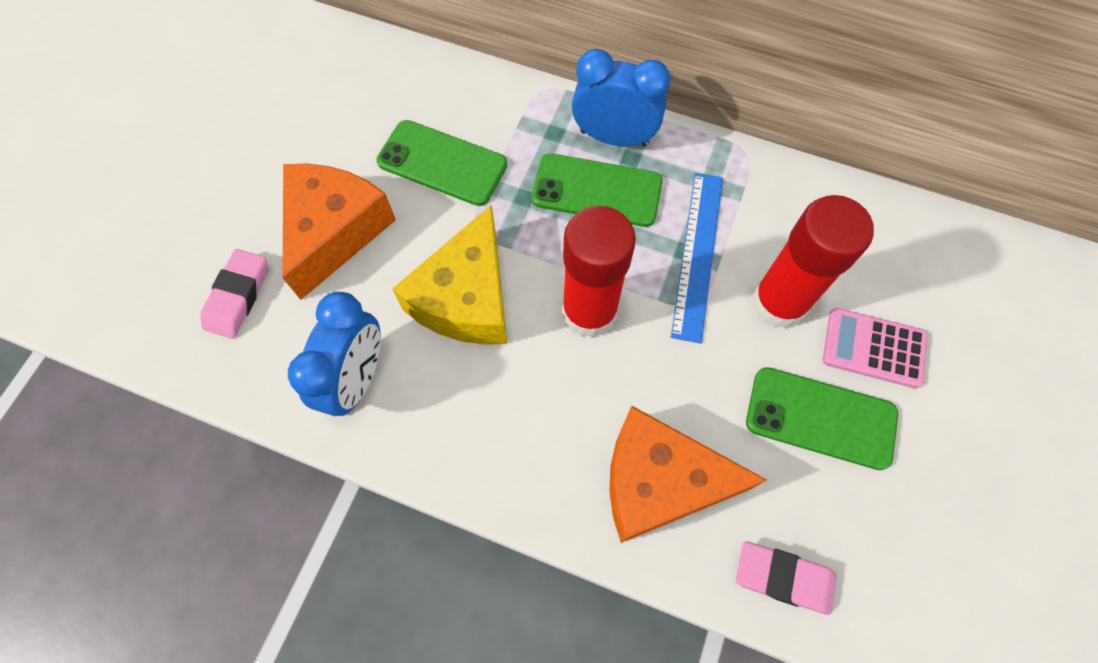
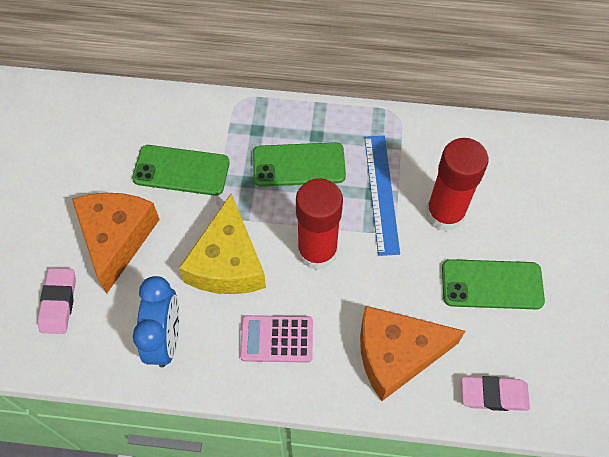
camera: 15 degrees left, 5 degrees down
(614, 137) = (300, 124): blue clock -> none
(873, 348) = (515, 229): pink calculator -> pink calculator (277, 339)

